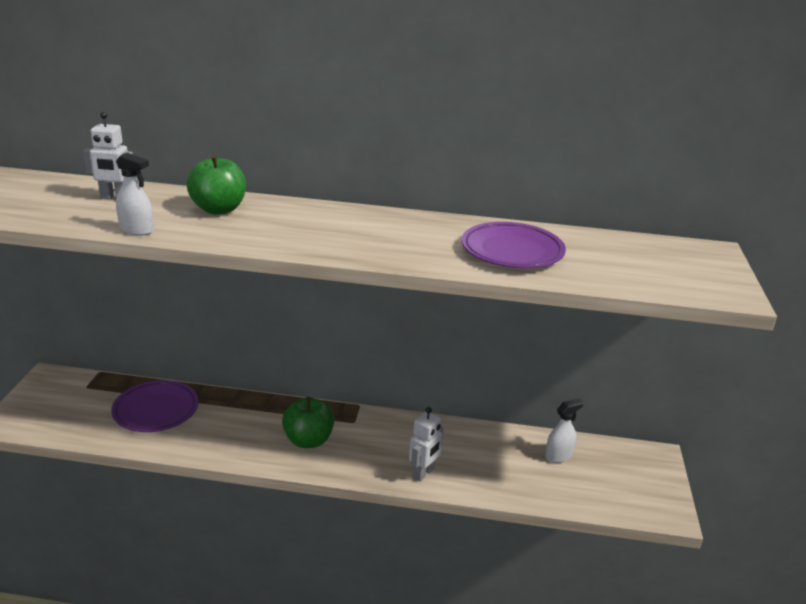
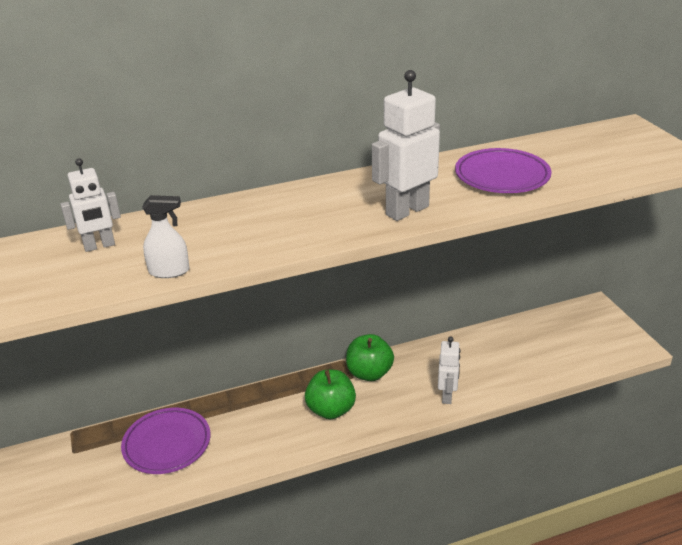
camera: 25 degrees left, 5 degrees up
(219, 209) = (217, 222): green apple -> green apple (369, 373)
(384, 249) = (407, 210): none -> white robot
(558, 455) = (530, 336): white spray bottle -> none

